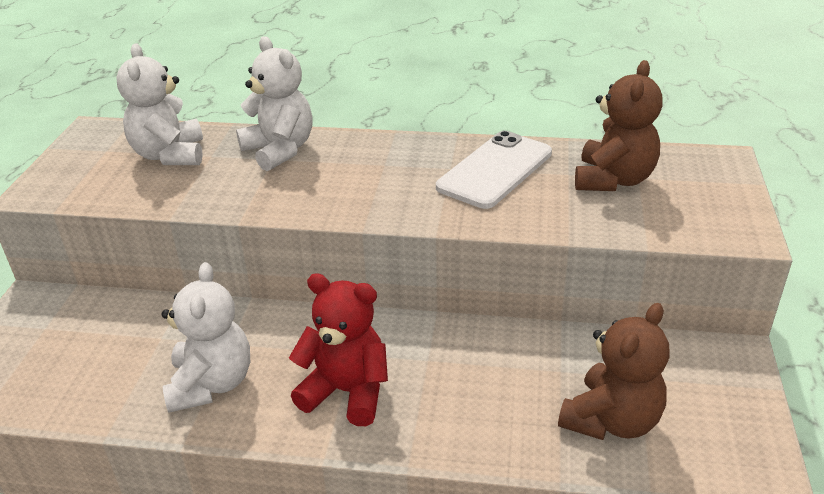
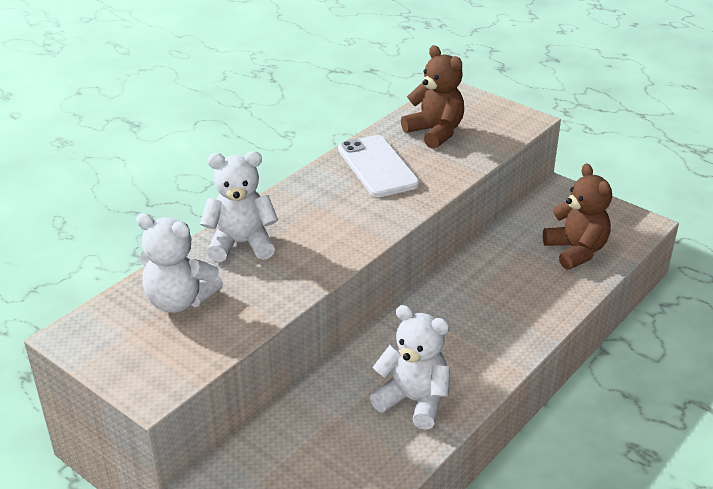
camera: 60 degrees left, 0 degrees up
(347, 392) = (473, 340): red teddy bear -> none

